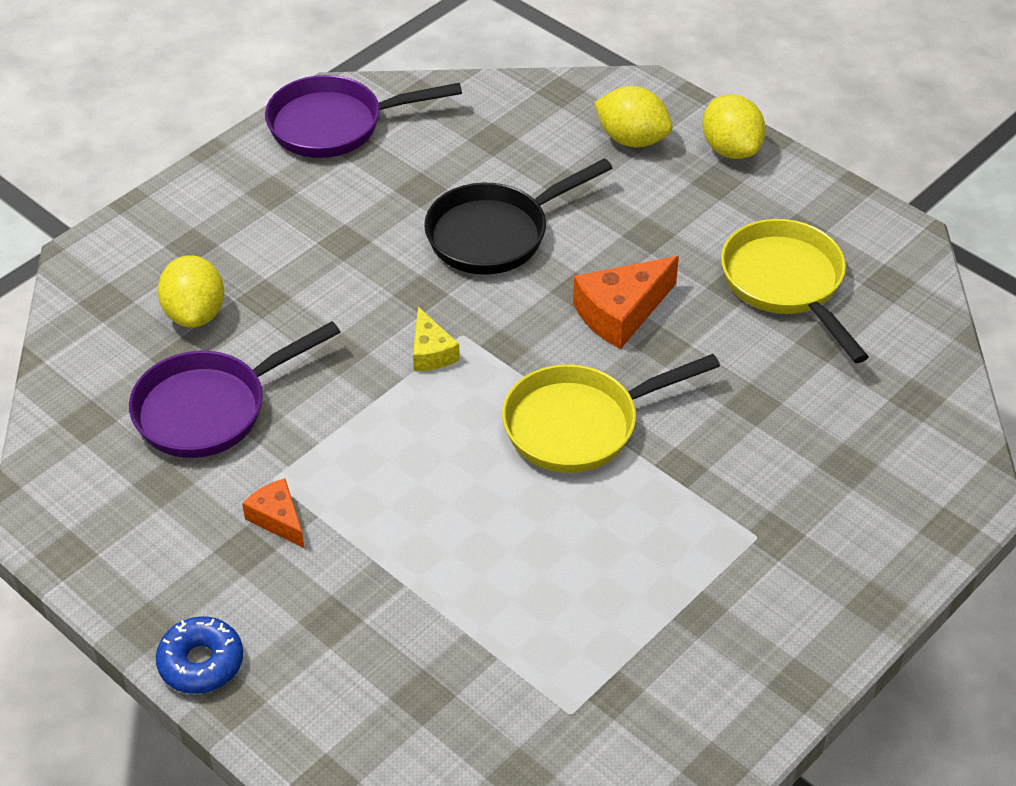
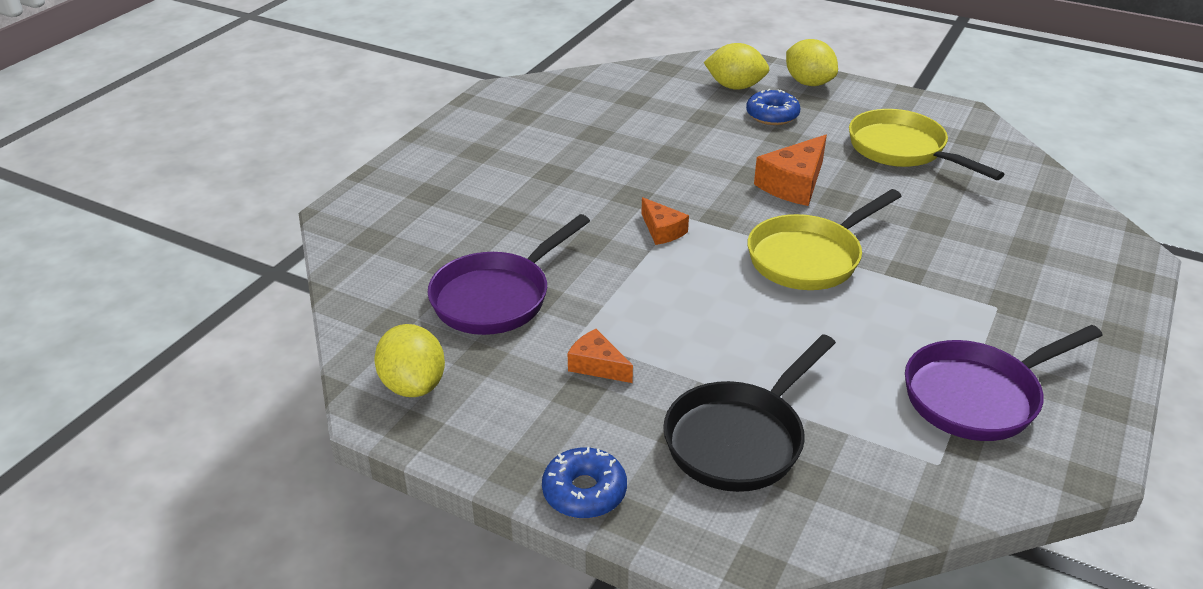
camera: 15 degrees left, 10 degrees down
(195, 314) = (453, 236): yellow lemon -> yellow lemon (413, 385)
(335, 125) = (508, 107): purple pan -> purple pan (978, 396)
(431, 352) = (662, 230): yellow cheese -> orange cheese
(495, 234) = (668, 152): black pan -> black pan (740, 439)
(654, 197) = (772, 115): none -> blue donut

